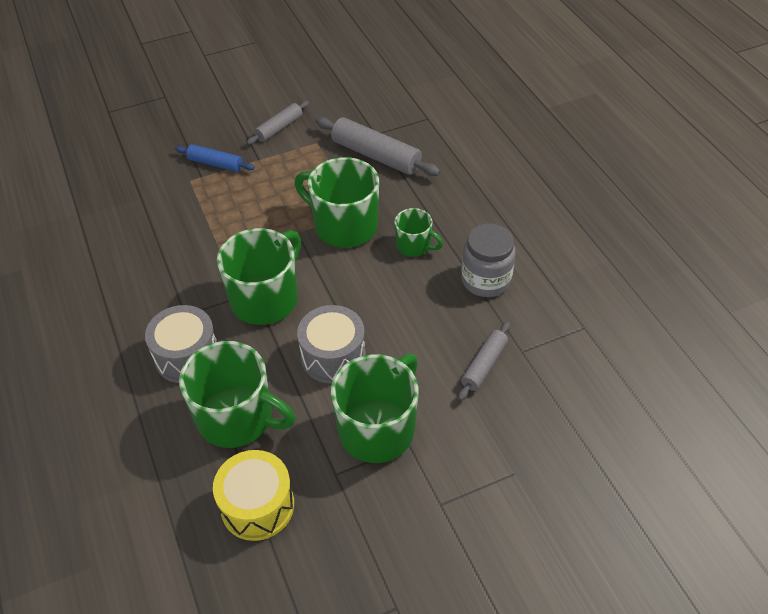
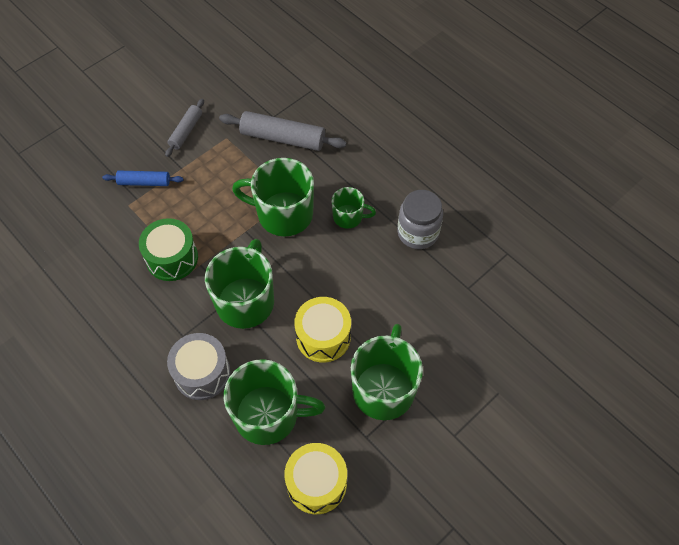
camera: 20 degrees left, 10 degrees up
(209, 239) = (172, 258): none -> green drum
(333, 356) = (323, 337): grey drum -> yellow drum
(484, 365) = (444, 309): grey rolling pin -> none

